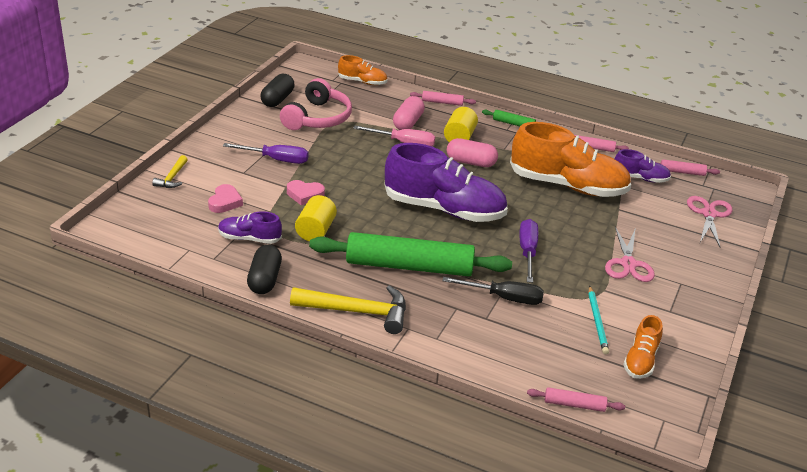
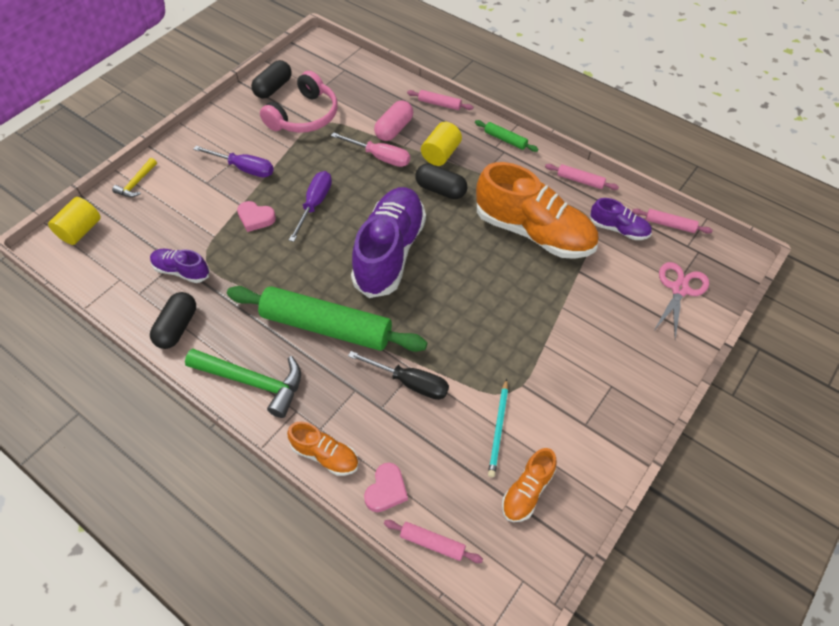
camera: 15 degrees right, 20 degrees up
(225, 202) = (175, 220): pink heart -> pink heart (386, 490)
(315, 231) = (249, 267): yellow cylinder -> yellow cylinder (80, 230)
(357, 311) = (252, 382): yellow hammer -> green hammer
(362, 82) = (366, 70): orange shoe -> orange shoe (325, 455)
(444, 209) = (390, 252): purple shoe -> purple shoe turned 105 degrees counterclockwise
(471, 162) = (441, 190): pink capsule -> black capsule
(527, 252) = (457, 321): purple screwdriver -> purple screwdriver (314, 204)
(628, 264) = (561, 351): pink scissors -> none

